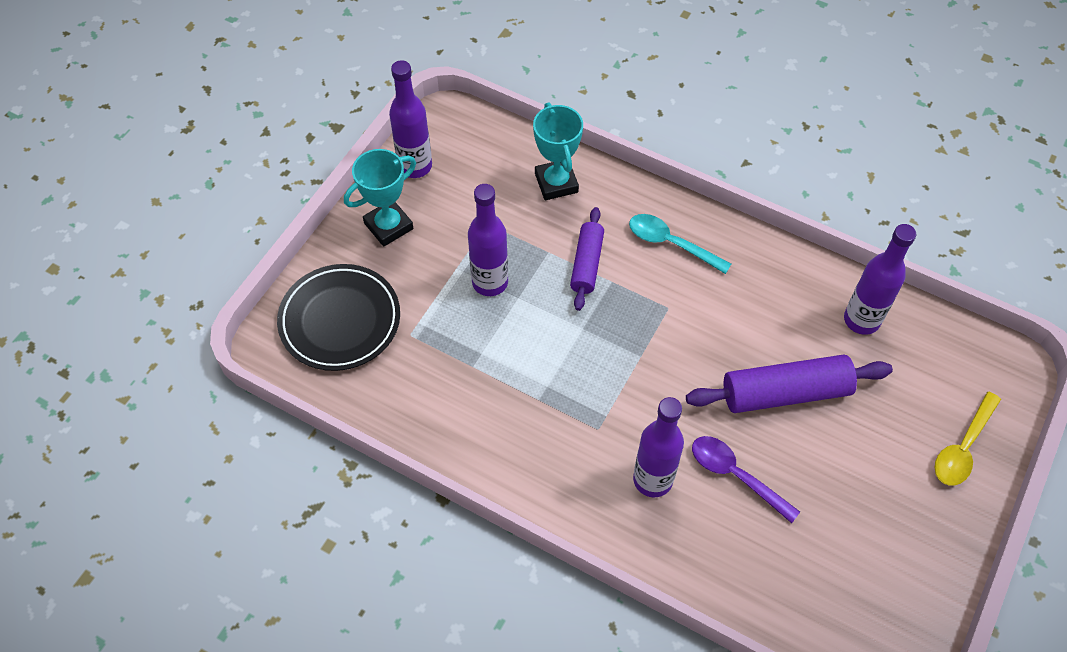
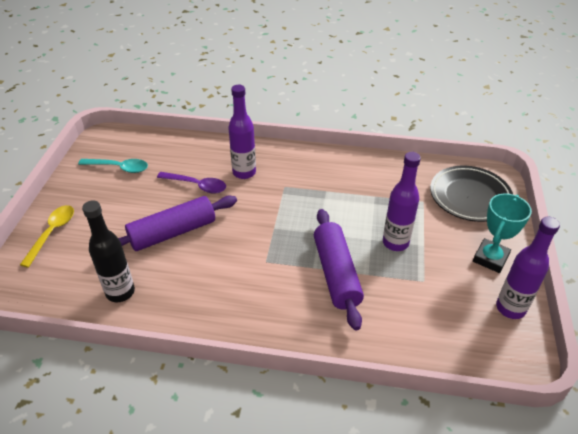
camera: 160 degrees right, 15 degrees down
(556, 183) = (393, 329): turquoise trophy -> none
(586, 264) = (336, 273): purple rolling pin -> purple rolling pin, size x1.61
(671, 243) = (279, 307): turquoise spoon -> turquoise spoon (119, 168)
(861, 320) = (120, 292): purple bottle -> black bottle

